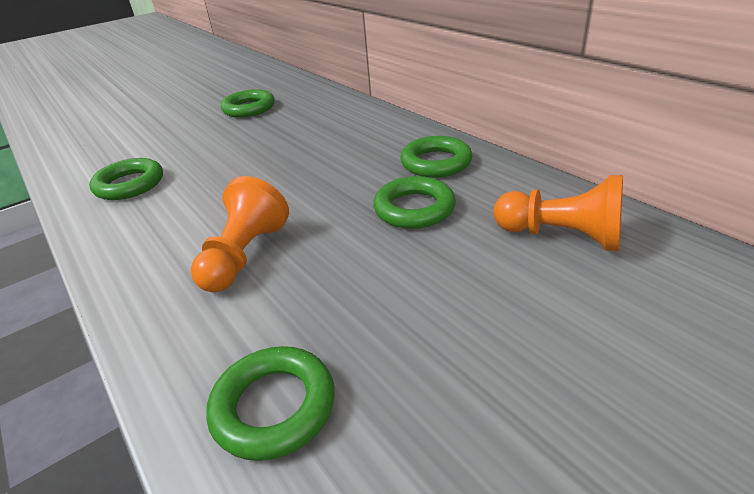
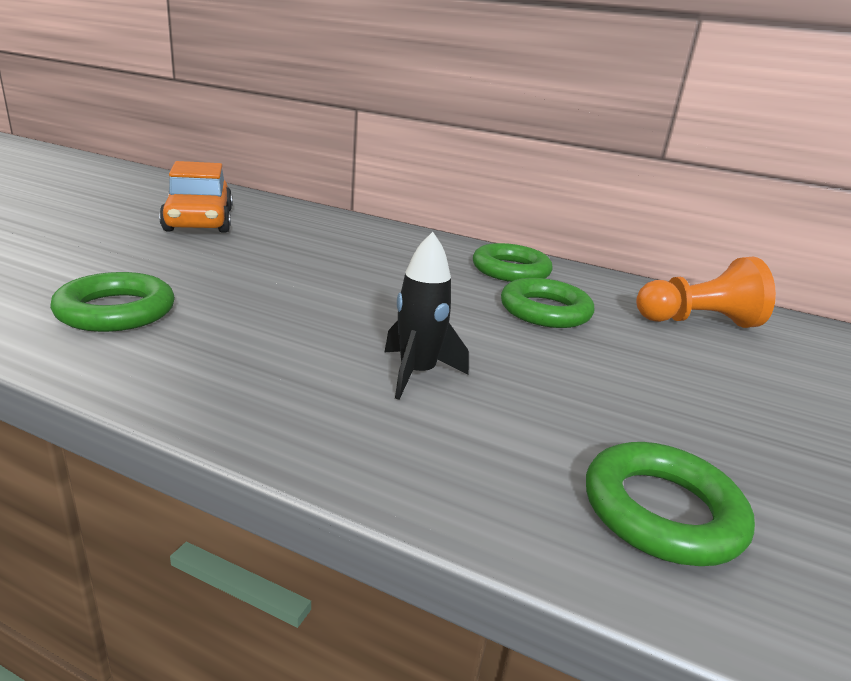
camera: 35 degrees left, 10 degrees down
(244, 256) = (417, 373): orange pawn -> black rocket
(249, 108) = (199, 220): green ring -> orange car

